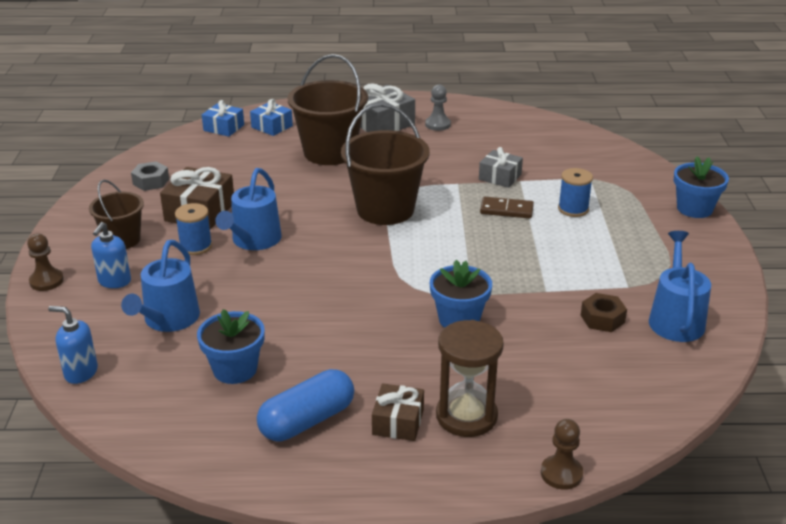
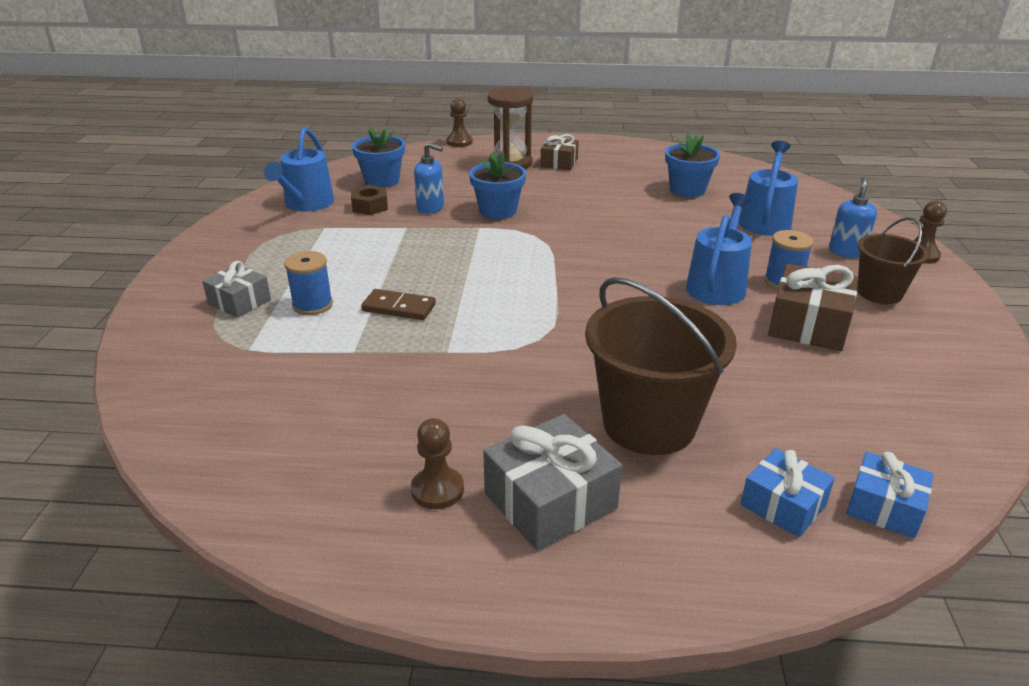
camera: 175 degrees left, 0 degrees up
(81, 372) = (812, 192): blue soap dispenser -> blue soap dispenser (430, 208)
(151, 181) = (920, 377): grey nut -> none
(307, 420) = (623, 165): blue capsule -> none
(385, 209) = (557, 315): brown bucket -> none
(438, 124) = (437, 490): grey pawn -> brown pawn
(500, 177) = (380, 358): grey gift -> grey gift (239, 302)
(694, 209) = (159, 298): blue flower pot -> blue flower pot (382, 181)

